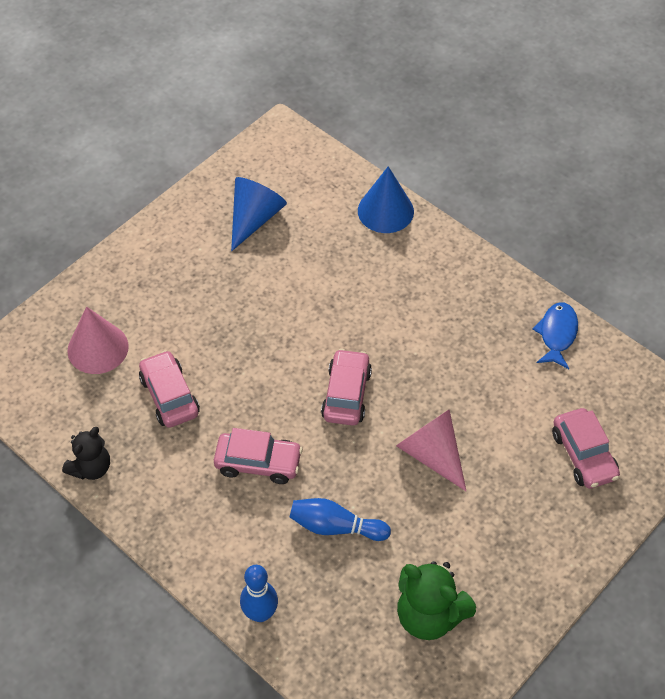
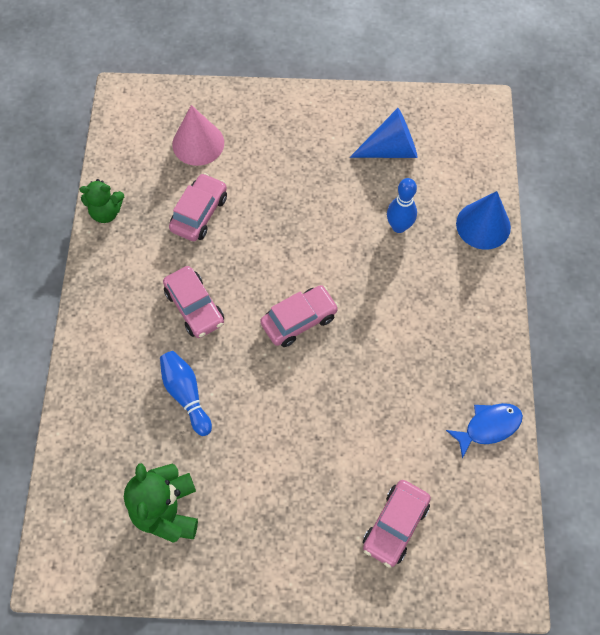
camera: 50 degrees right, 10 degrees up
(91, 468) = (106, 212): black teddy bear -> green teddy bear
(260, 613) = (81, 397): blue bowling pin -> blue bowling pin (399, 226)
(432, 454) = (300, 414): pink cone -> none

